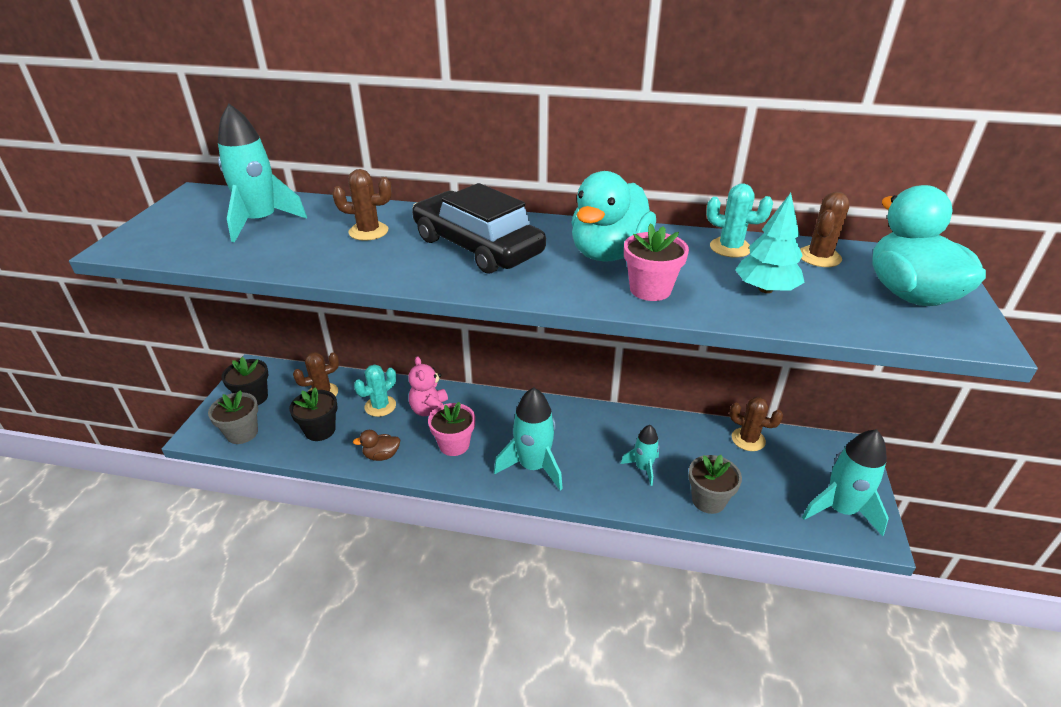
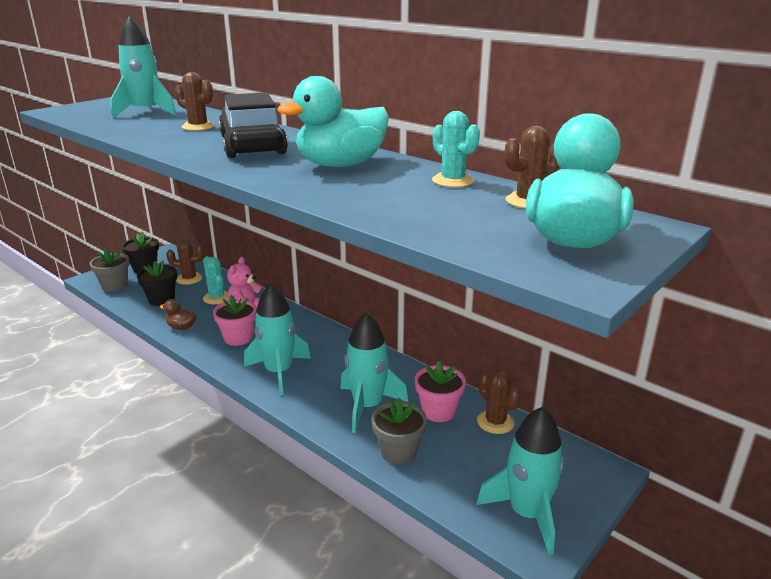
camera: 30 degrees right, 10 degrees down
(380, 406) = (217, 298): turquoise cactus -> turquoise cactus turned 75 degrees clockwise
(643, 468) = (367, 406): turquoise rocket -> turquoise rocket, size x1.74
(650, 289) = (329, 188): pink flower pot -> pink flower pot (438, 411)
(765, 289) = (429, 208): turquoise tree -> none

